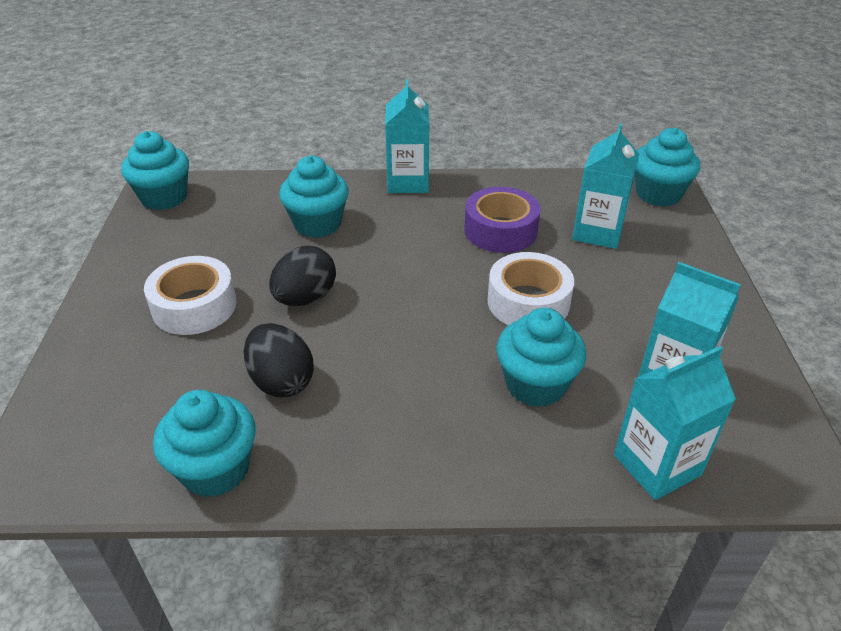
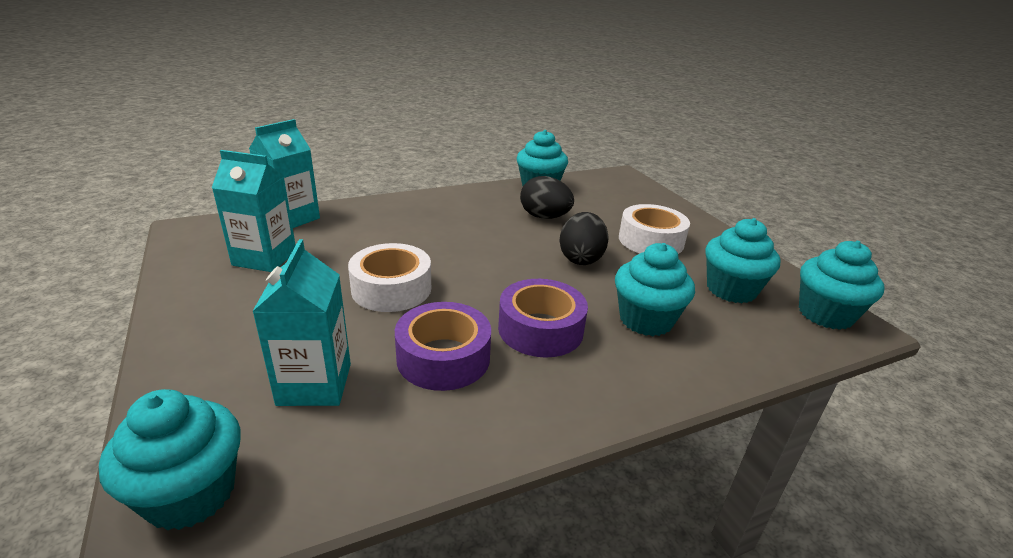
camera: 155 degrees right, 10 degrees down
(408, 182) = (606, 406): turquoise carton -> none
(411, 235) = (540, 329): none -> purple tape
(535, 384) = (375, 239): turquoise cupcake -> turquoise cupcake (731, 290)

